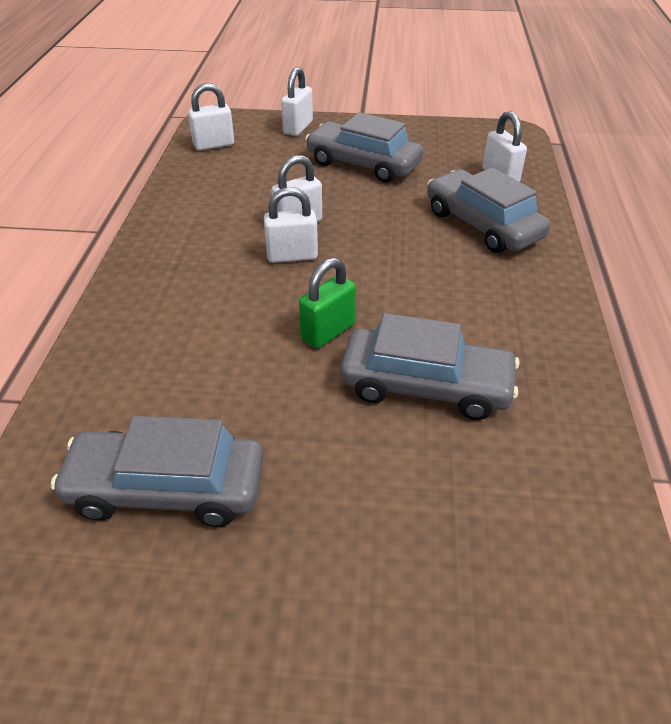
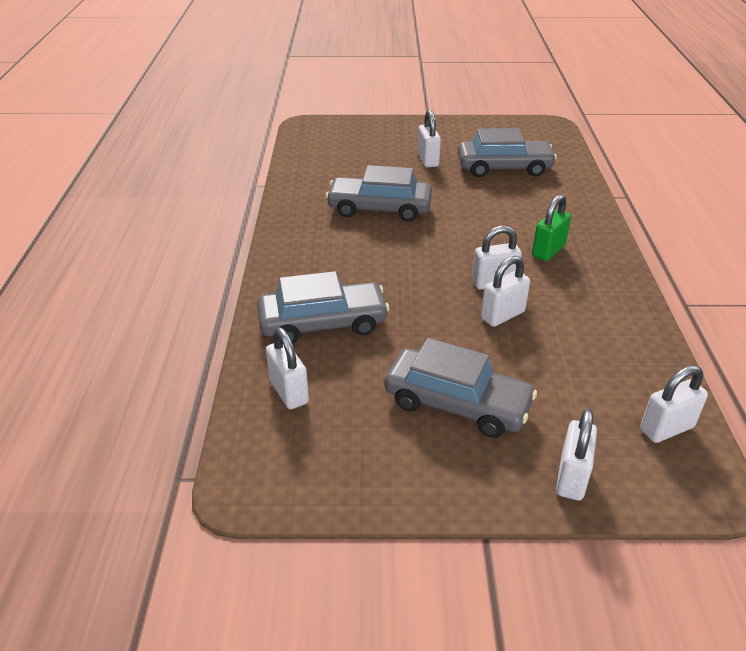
camera: 175 degrees right, 5 degrees down
(318, 529) = (428, 160): none -> white padlock
(328, 332) = (446, 232): green padlock -> green padlock (548, 251)
(483, 224) = (323, 323): grey car -> grey car turned 60 degrees counterclockwise

